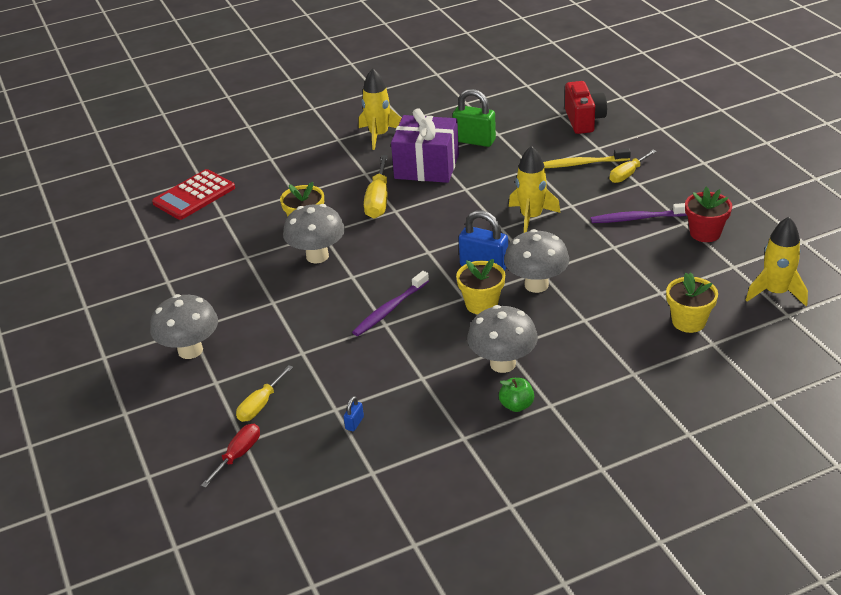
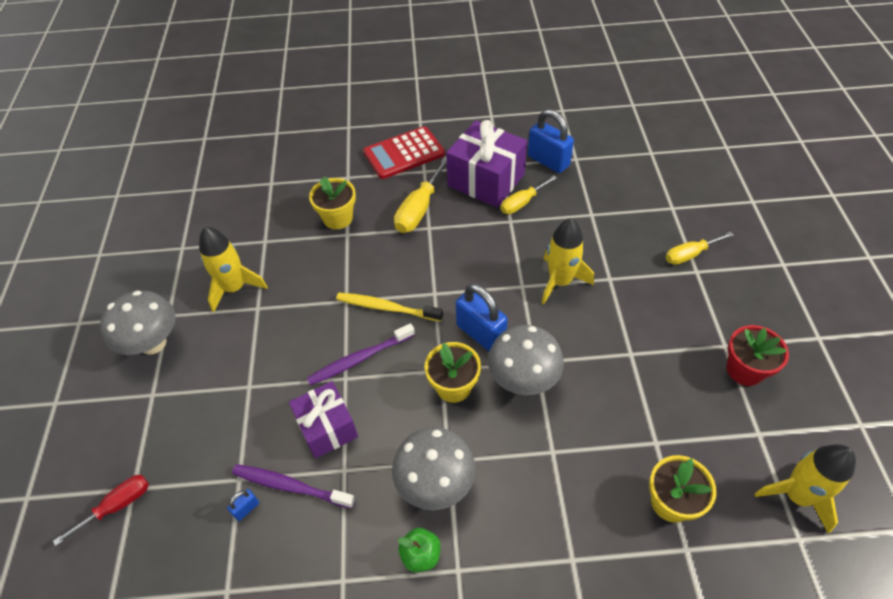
camera: 20 degrees right, 15 degrees up
(194, 195) = (260, 151): red calculator -> red calculator (404, 153)
(260, 405) = (174, 443): yellow screwdriver -> yellow screwdriver (522, 203)
(317, 256) = (327, 262): grey mushroom -> none
(379, 135) = (459, 127): yellow rocket -> yellow rocket (235, 288)
(390, 358) = (327, 428): none -> purple gift
(474, 141) = (548, 161): green padlock -> blue padlock
(581, 164) = (645, 224): yellow toothbrush -> yellow toothbrush (387, 308)
(584, 120) = (672, 167): red camera -> none
(638, 218) = (675, 321): purple toothbrush -> purple toothbrush (291, 486)

